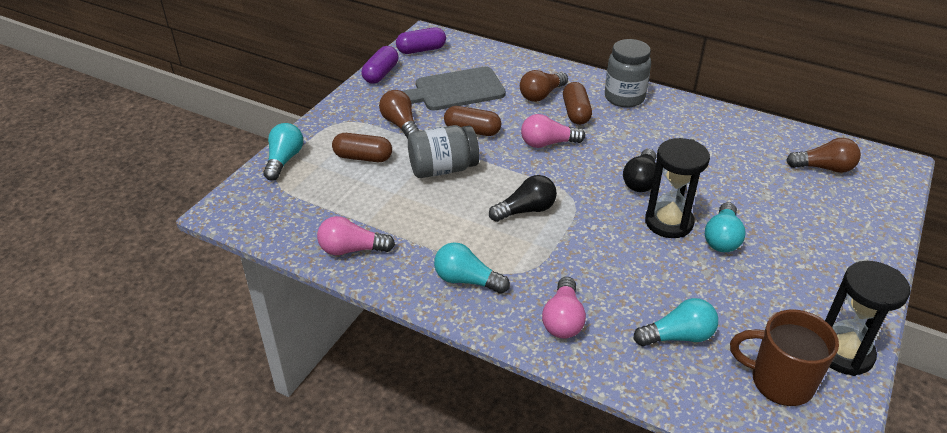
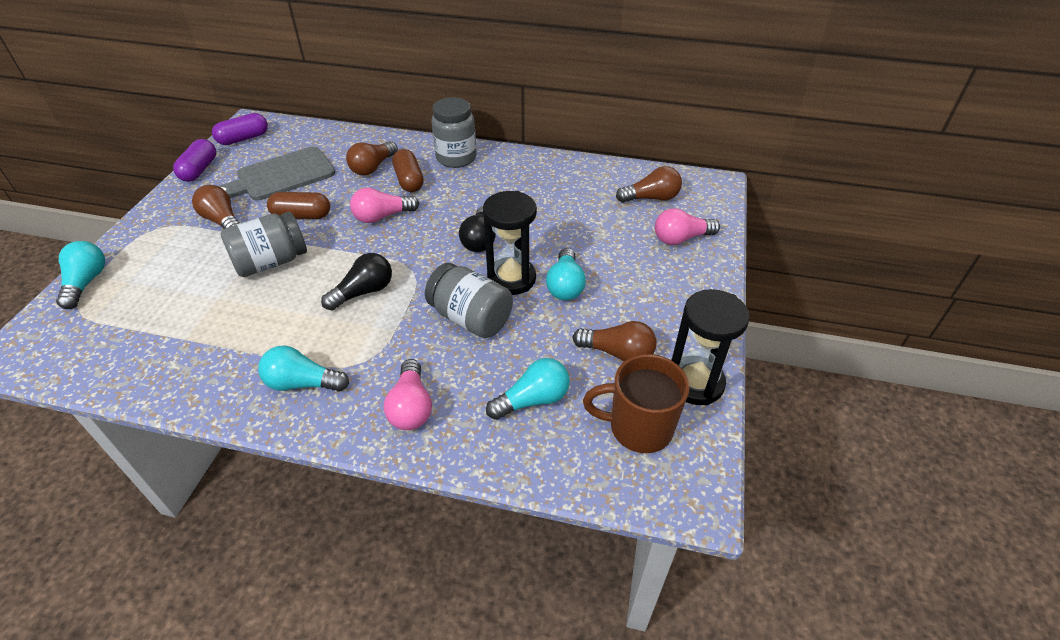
camera: 15 degrees left, 5 degrees up
(352, 249) = (168, 373): pink light bulb -> pink light bulb (681, 238)
(363, 157) = (180, 264): brown capsule -> none
(625, 252) = (471, 318): none -> grey jar
(767, 310) = (617, 353): none -> brown light bulb

